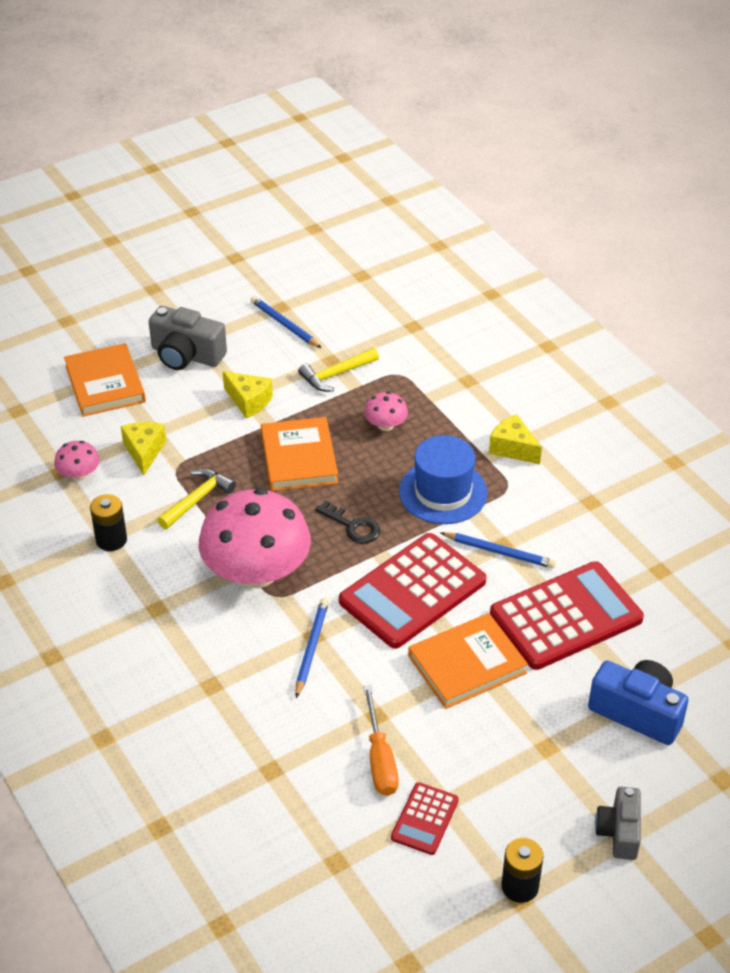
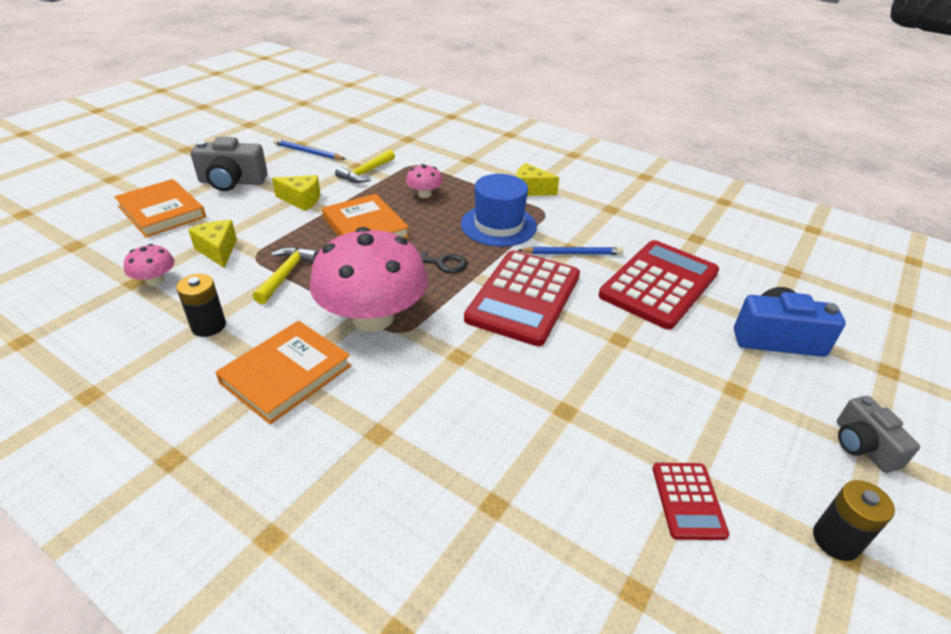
camera: 25 degrees left, 5 degrees down
(311, 648) = (463, 367): blue pencil -> none
(380, 759) = (598, 452): orange screwdriver -> none
(467, 664) = (612, 341): orange book -> orange book (286, 374)

